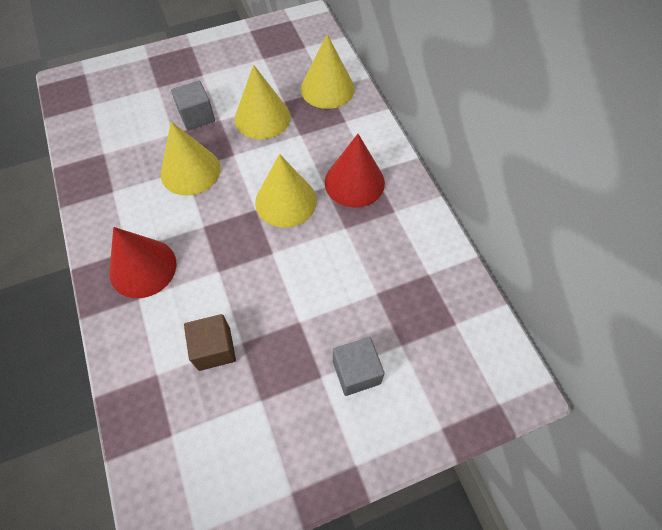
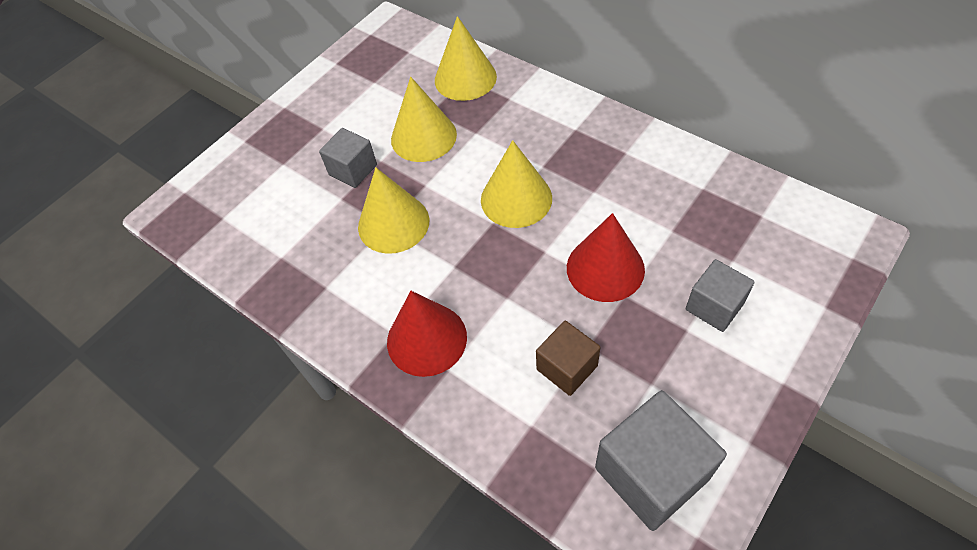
camera: 25 degrees left, 5 degrees down
(204, 465) = (651, 473): none -> grey cube
(354, 182) = (566, 147): red cone -> red cone (605, 268)

